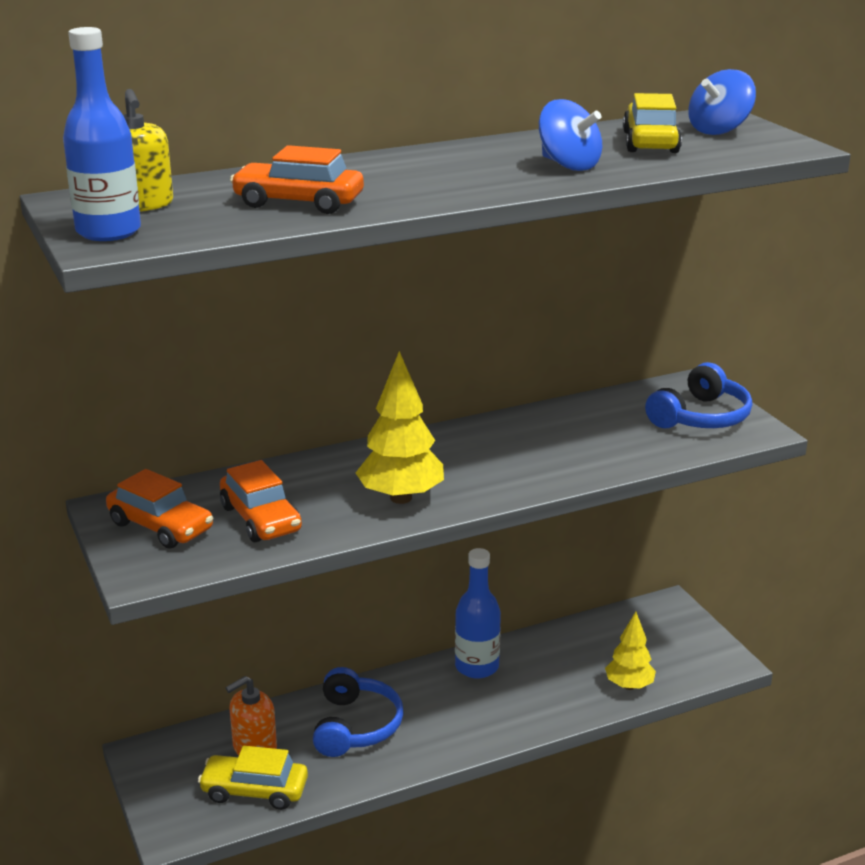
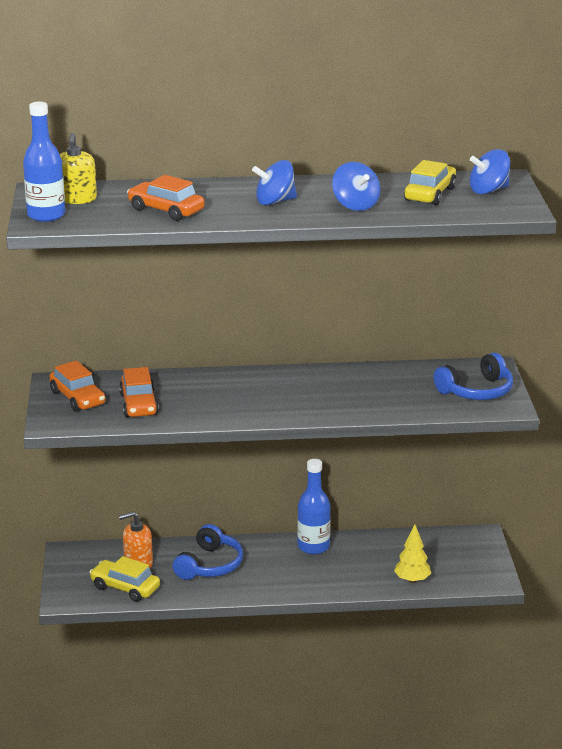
camera: 20 degrees right, 0 degrees up
(401, 498) = (232, 407): yellow tree -> none
(450, 174) = (275, 201): none -> blue spinning top

